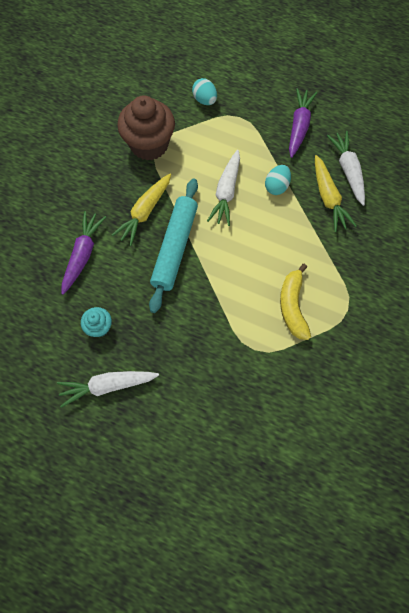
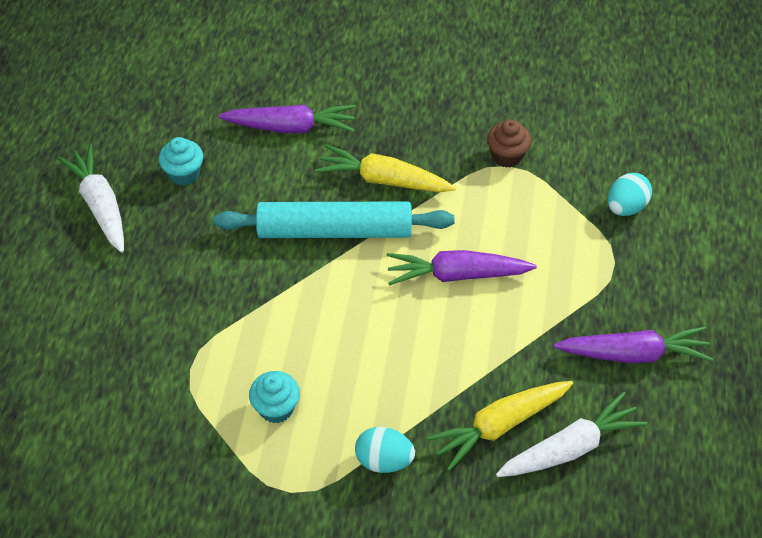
camera: 75 degrees right, 15 degrees down
(149, 145) = (507, 156): brown cupcake -> brown cupcake, size x0.48
(226, 192) = (456, 275): white carrot -> purple carrot
(276, 186) = (494, 343): turquoise egg -> turquoise egg (384, 460)
(292, 306) = (276, 408): yellow banana -> turquoise cupcake

